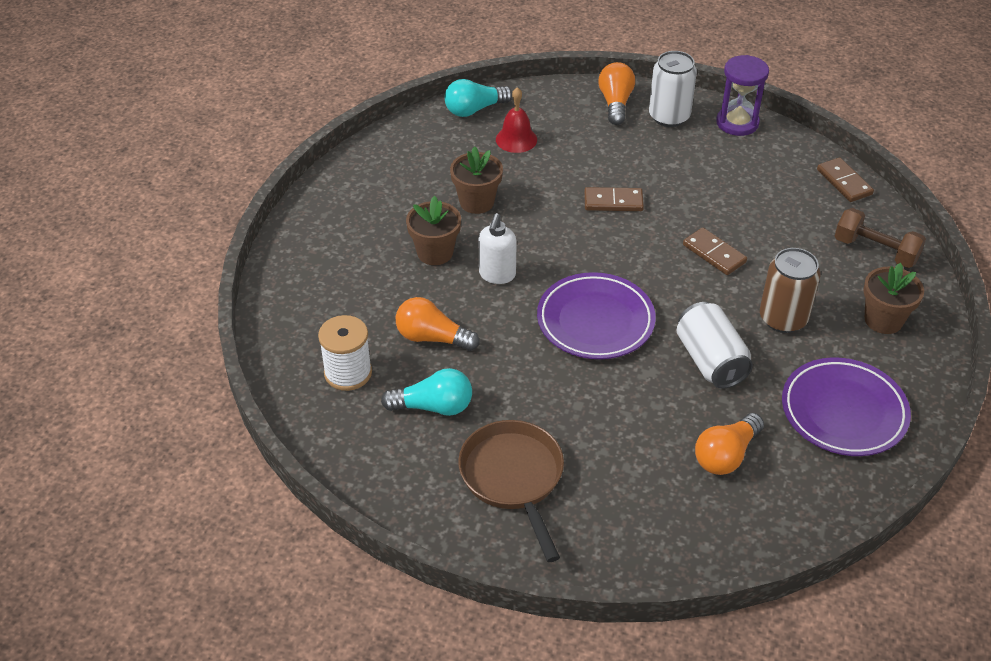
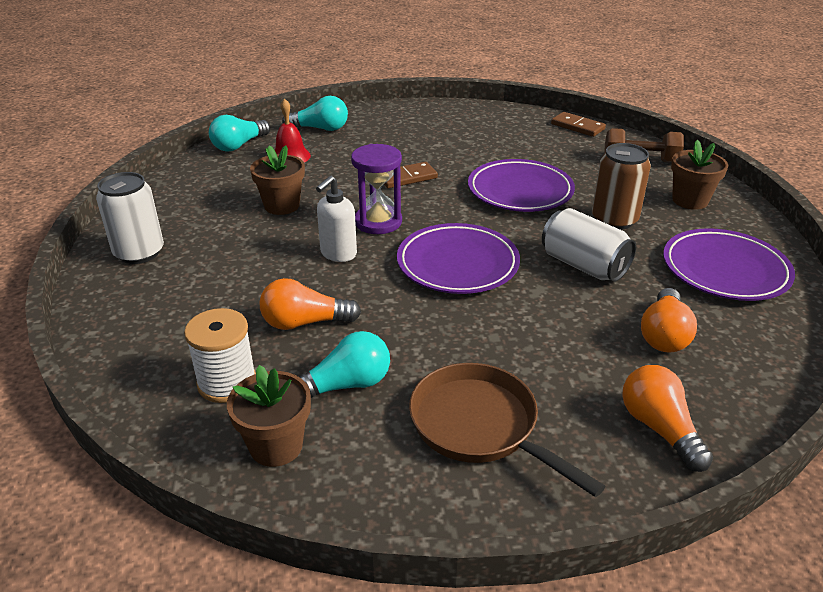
camera: 25 degrees left, 10 degrees down
(435, 253) = (264, 252): brown flower pot -> brown flower pot (276, 446)
(497, 275) = (338, 254): white soap dispenser -> white soap dispenser turned 45 degrees clockwise
(565, 108) = (320, 129): none -> turquoise light bulb
(615, 103) = (361, 118): orange light bulb -> orange light bulb (659, 428)
(669, 116) = (411, 117): white can -> white can (139, 253)
(714, 253) = (520, 191): brown domino -> purple plate
(737, 123) = (467, 110): purple hourglass -> purple hourglass (378, 222)

